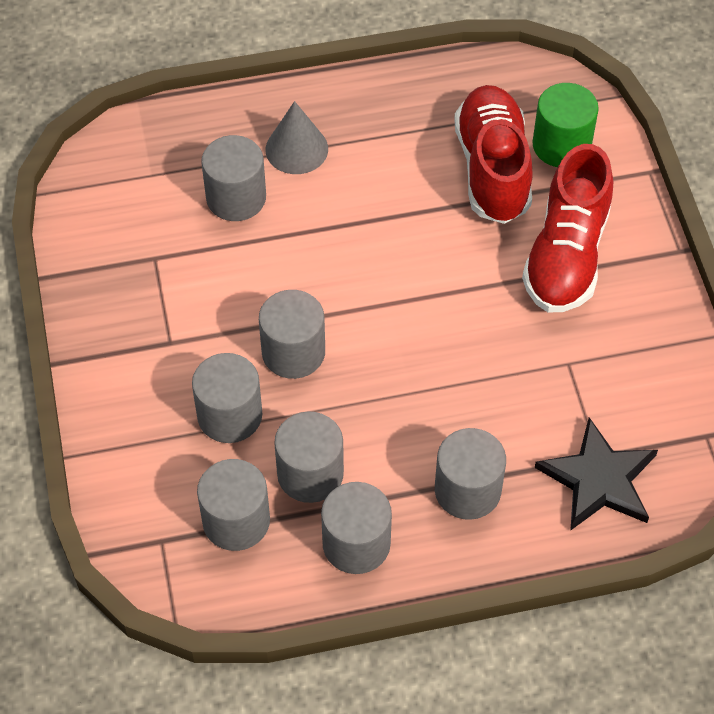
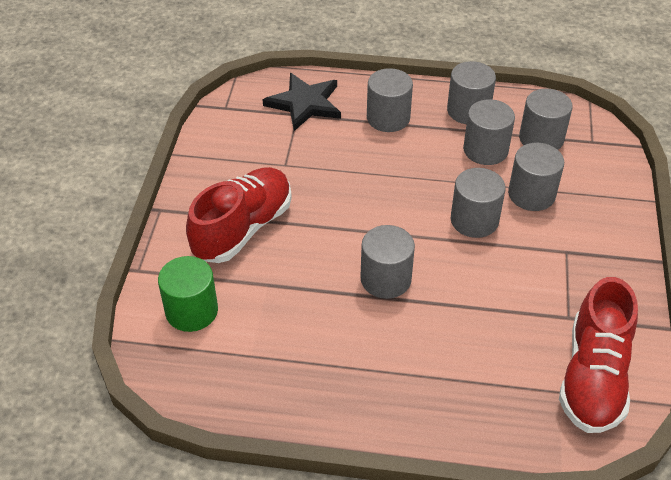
camera: 160 degrees left, 10 degrees down
(236, 198) = (487, 347): grey cylinder -> grey cylinder (385, 279)
(296, 149) = (419, 376): grey cone -> none
(493, 169) = (259, 308): red shoe -> red shoe (593, 377)

